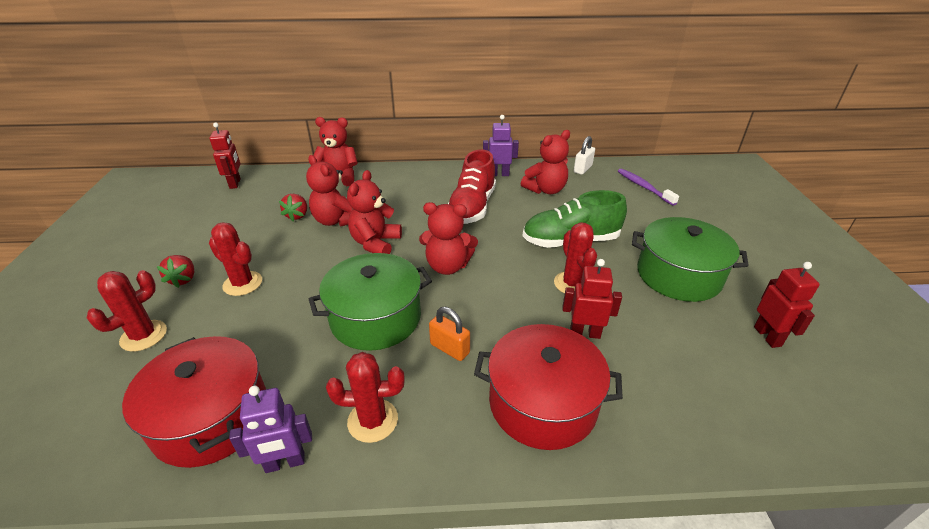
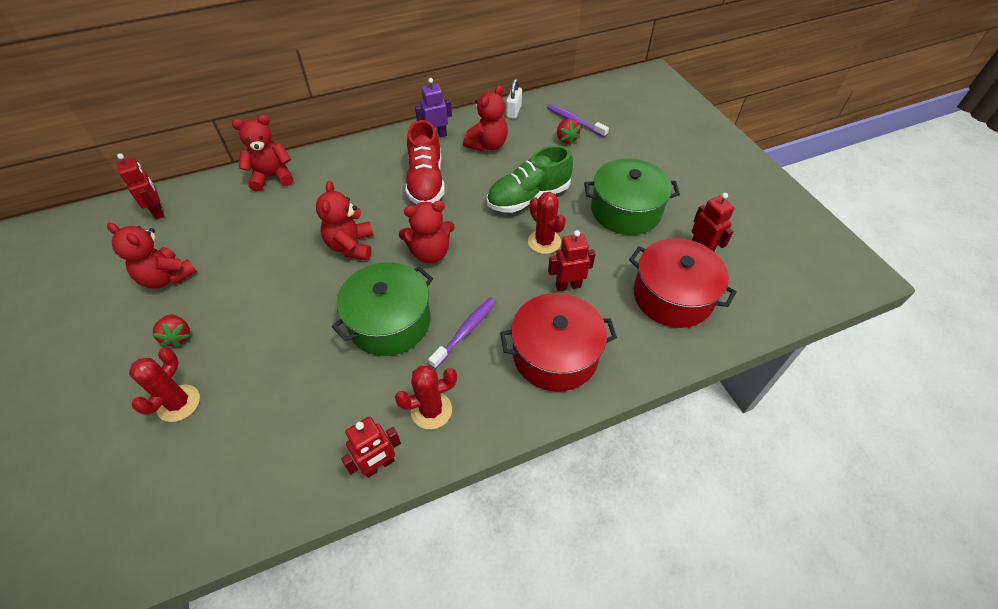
camera: 20 degrees left, 15 degrees up
(211, 417) = (295, 452): red pot -> red pot (672, 296)
(243, 283) = (243, 324): red cactus -> none
(285, 463) = (379, 465): purple robot -> red robot
(297, 215) = (253, 234): red strawberry -> red strawberry (566, 139)
(336, 220) = (298, 230): red teddy bear -> red teddy bear (167, 277)
(449, 348) = (466, 331): orange padlock -> purple toothbrush

